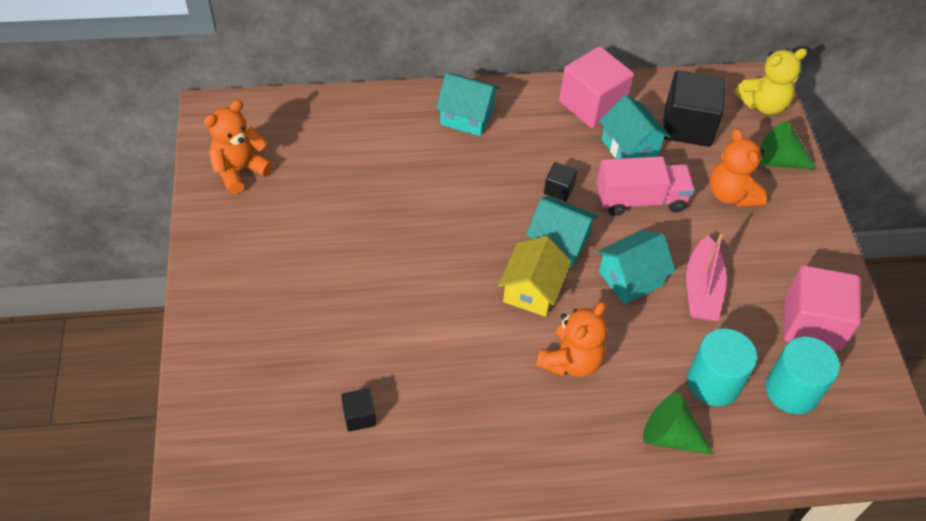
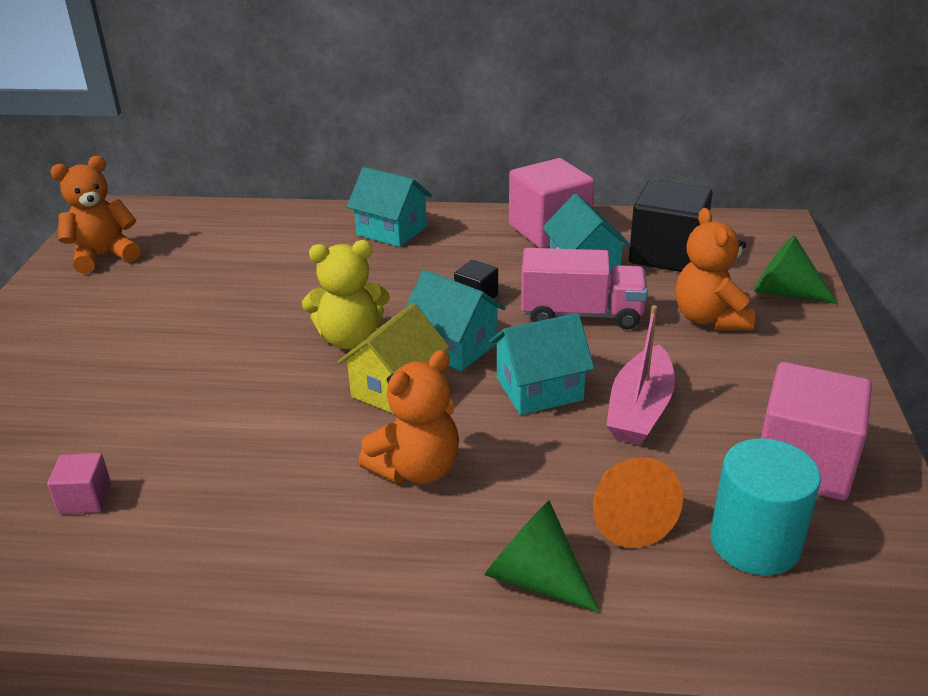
camera: 15 degrees right, 20 degrees down
(359, 416) = (85, 499): black cube -> pink cube
(713, 382) = (627, 518): turquoise cylinder -> orange cone
(763, 104) = (773, 242): yellow teddy bear -> yellow teddy bear (350, 339)

